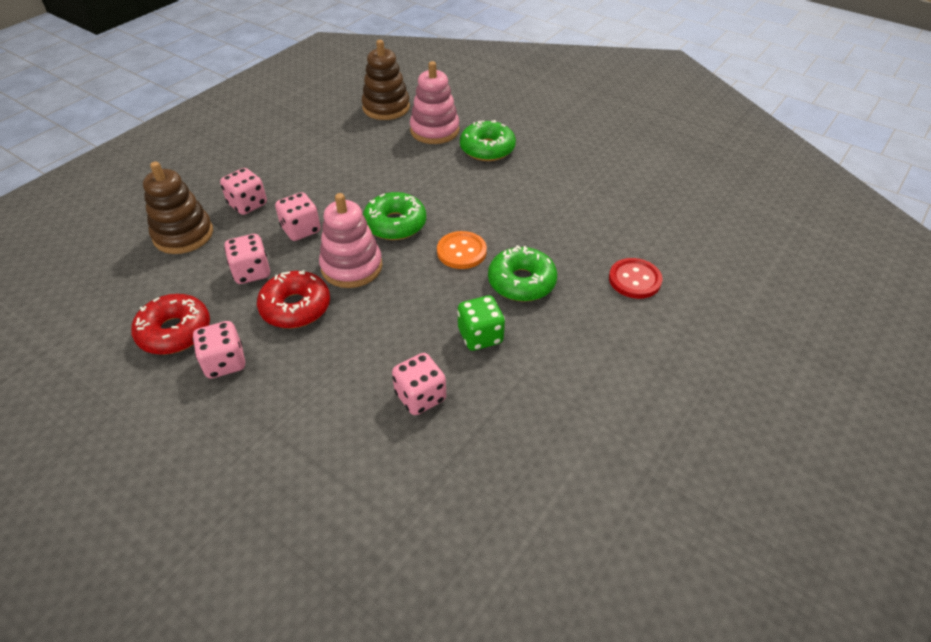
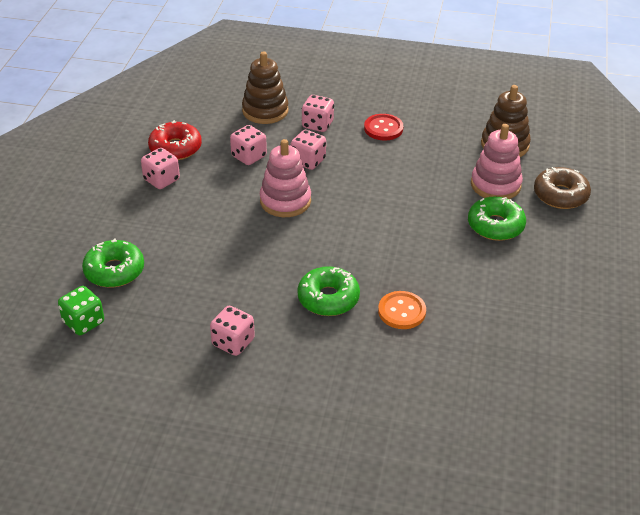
camera: 65 degrees right, 5 degrees down
(295, 307) = (227, 190): red donut -> none
(395, 224) = (349, 206): green donut -> green donut (114, 271)
(420, 396) = (179, 279): pink dice -> pink dice (233, 342)
(461, 251) = (342, 253): orange button -> orange button (401, 311)
(473, 104) = (560, 195): none -> brown donut
(480, 336) = (253, 292): green dice -> green dice (84, 322)
(634, 280) = (378, 369): red button -> red button (383, 128)

